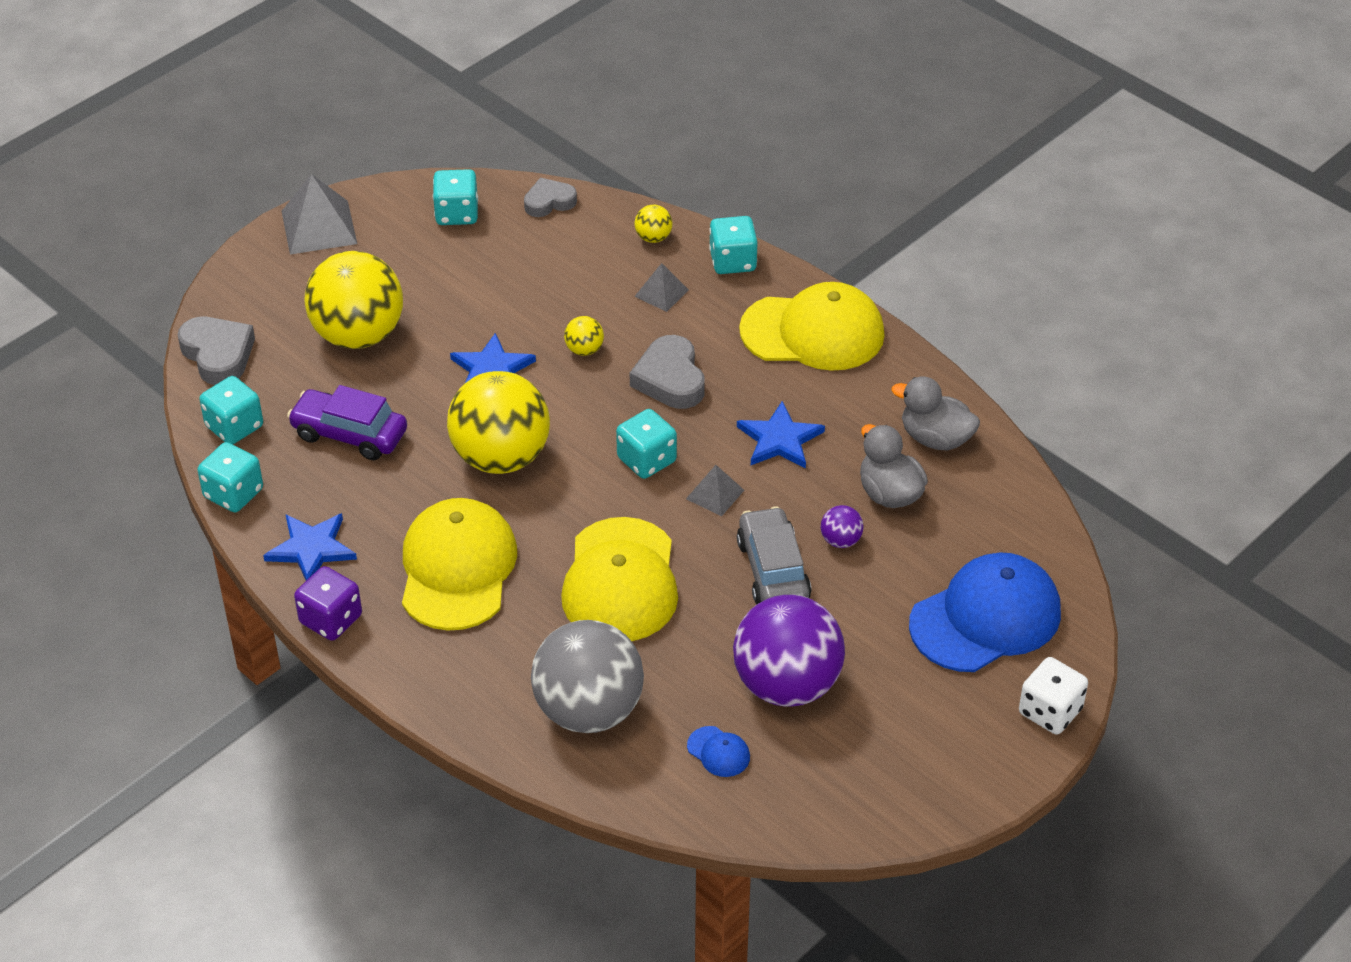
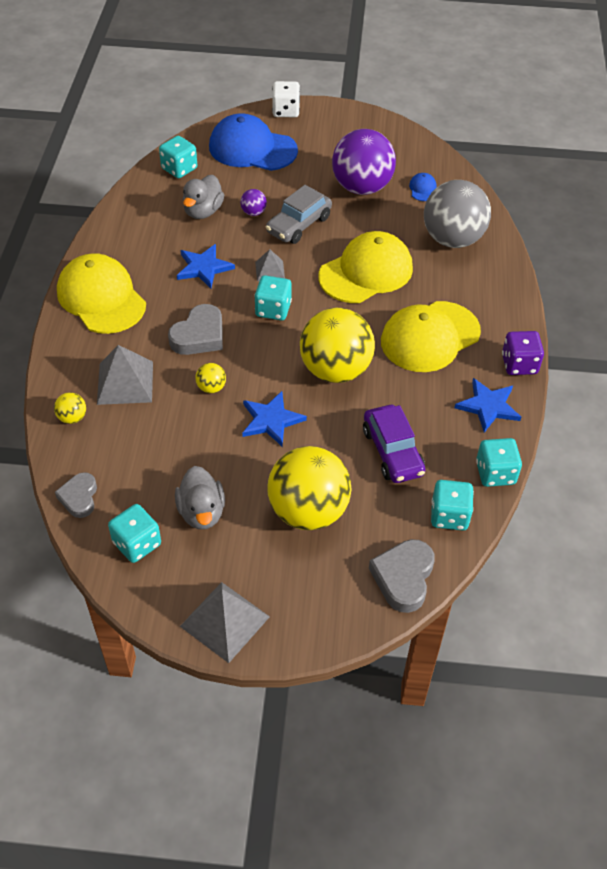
camera: 130 degrees left, 5 degrees up
(549, 202) = (79, 497): grey heart -> grey heart turned 60 degrees clockwise
(661, 293) = (125, 382): grey pyramid -> grey pyramid, size x1.75
(733, 261) = (64, 366): turquoise dice -> turquoise dice (179, 169)
(935, 438) = (145, 214): grey duck -> grey duck (201, 512)

